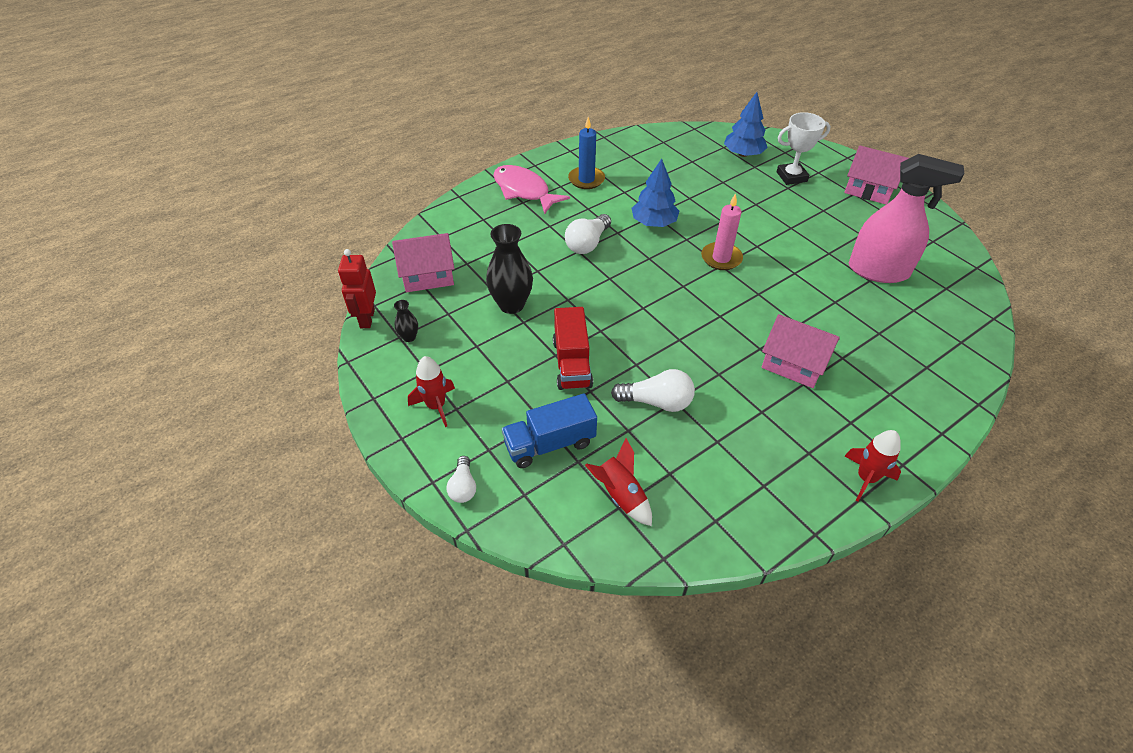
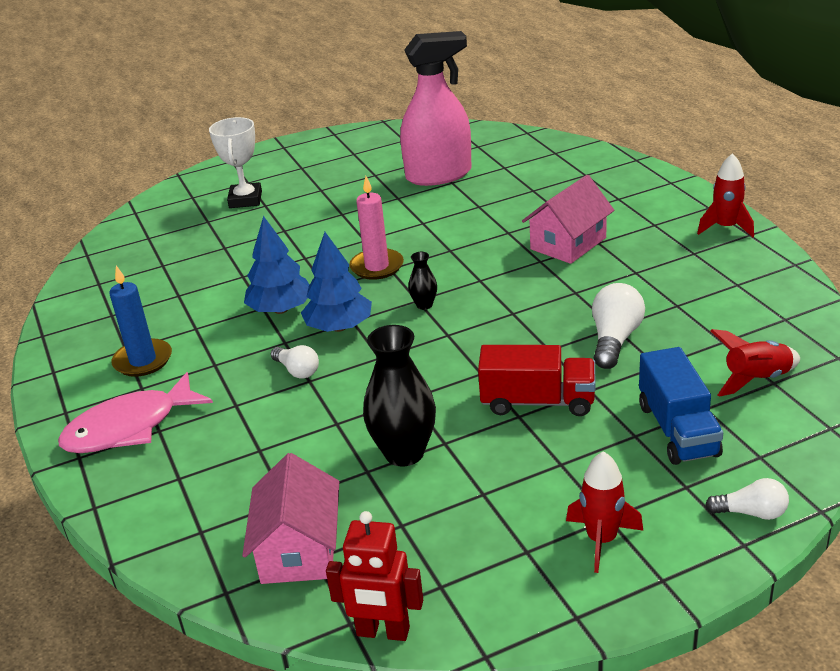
camera: 75 degrees left, 15 degrees down
(409, 337) = (445, 573): black vase -> black vase (424, 305)
(587, 244) = (297, 371): white light bulb -> white light bulb, size x0.63
(743, 154) = (175, 225): blue tree -> blue tree (339, 327)
(869, 190) = (300, 158): pink house -> none
(878, 271) = (439, 175): pink spray bottle -> pink spray bottle turned 45 degrees clockwise

